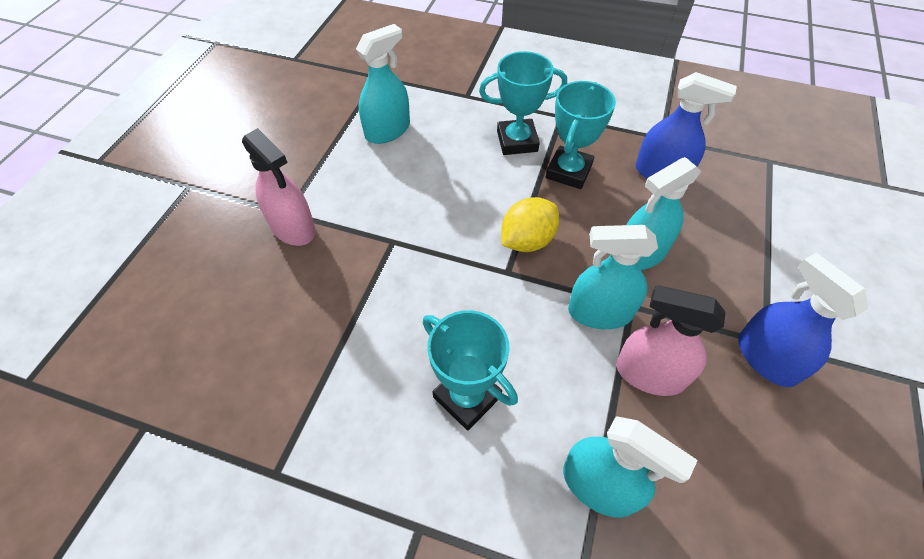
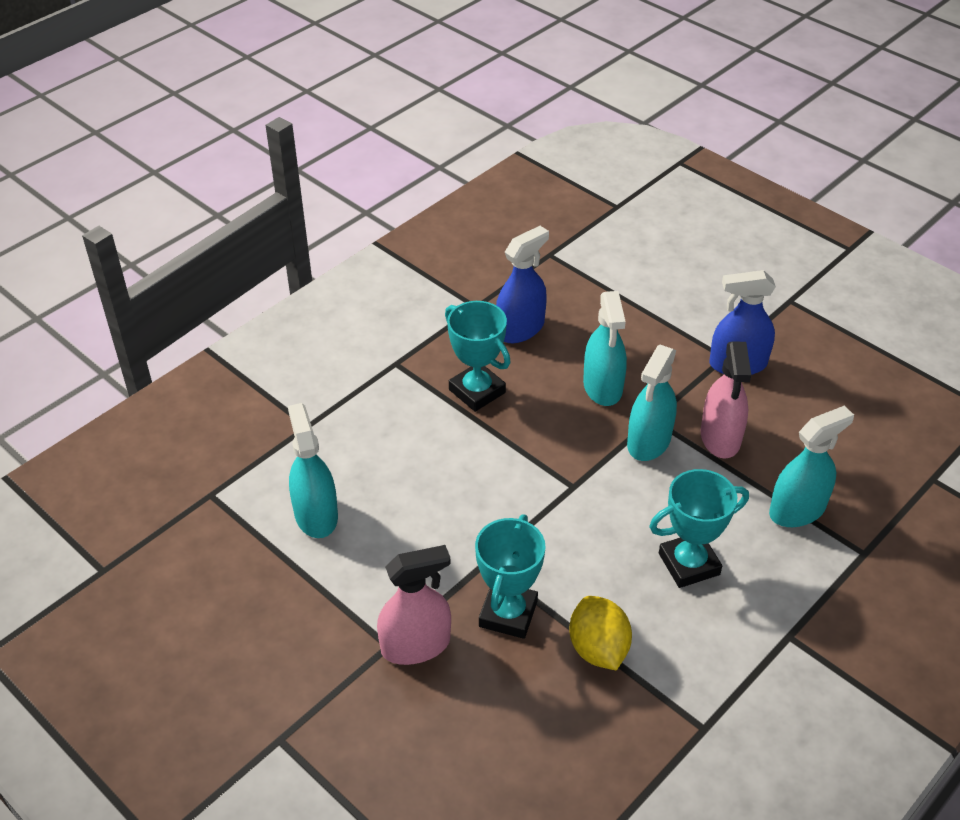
camera: 65 degrees left, 10 degrees down
(517, 141) = (409, 412): turquoise trophy -> turquoise trophy (508, 614)
(527, 240) = (544, 457): yellow lemon -> yellow lemon (598, 649)
(649, 374) = (720, 437): pink spray bottle -> pink spray bottle turned 45 degrees counterclockwise

